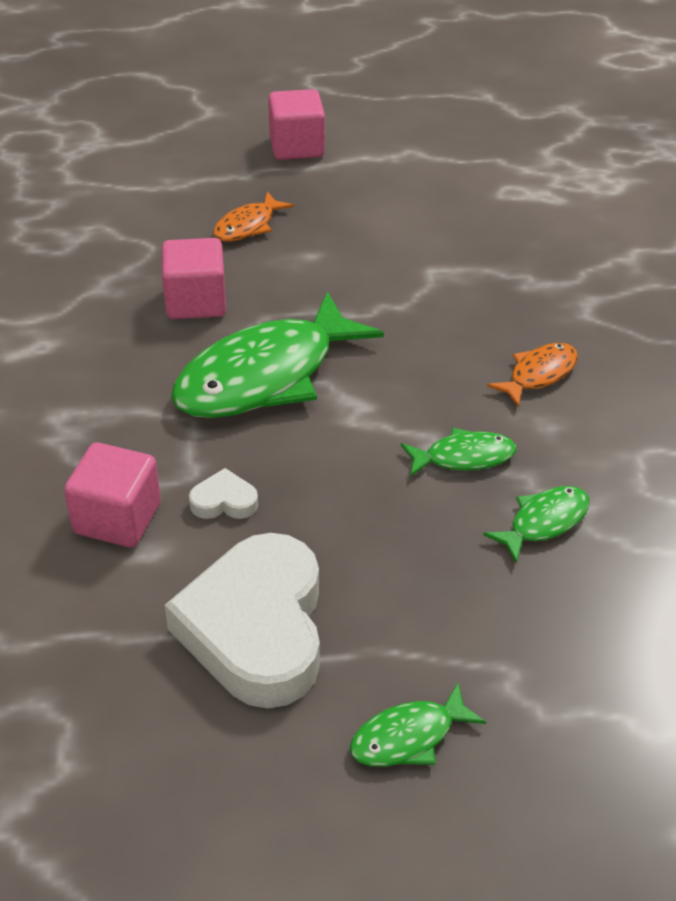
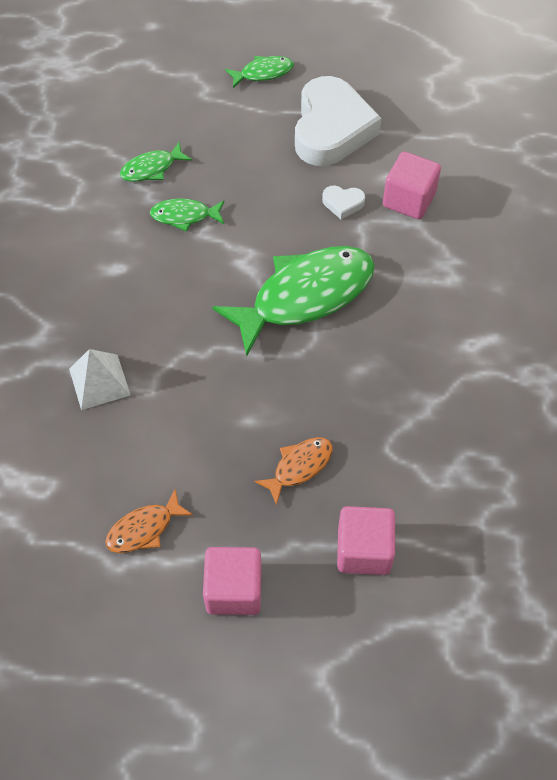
camera: 170 degrees left, 15 degrees up
(196, 302) = (352, 376): pink cube -> pink cube (363, 550)
(494, 271) = (99, 381): none -> white pyramid
(538, 374) = (108, 274): orange fish -> orange fish (144, 529)

